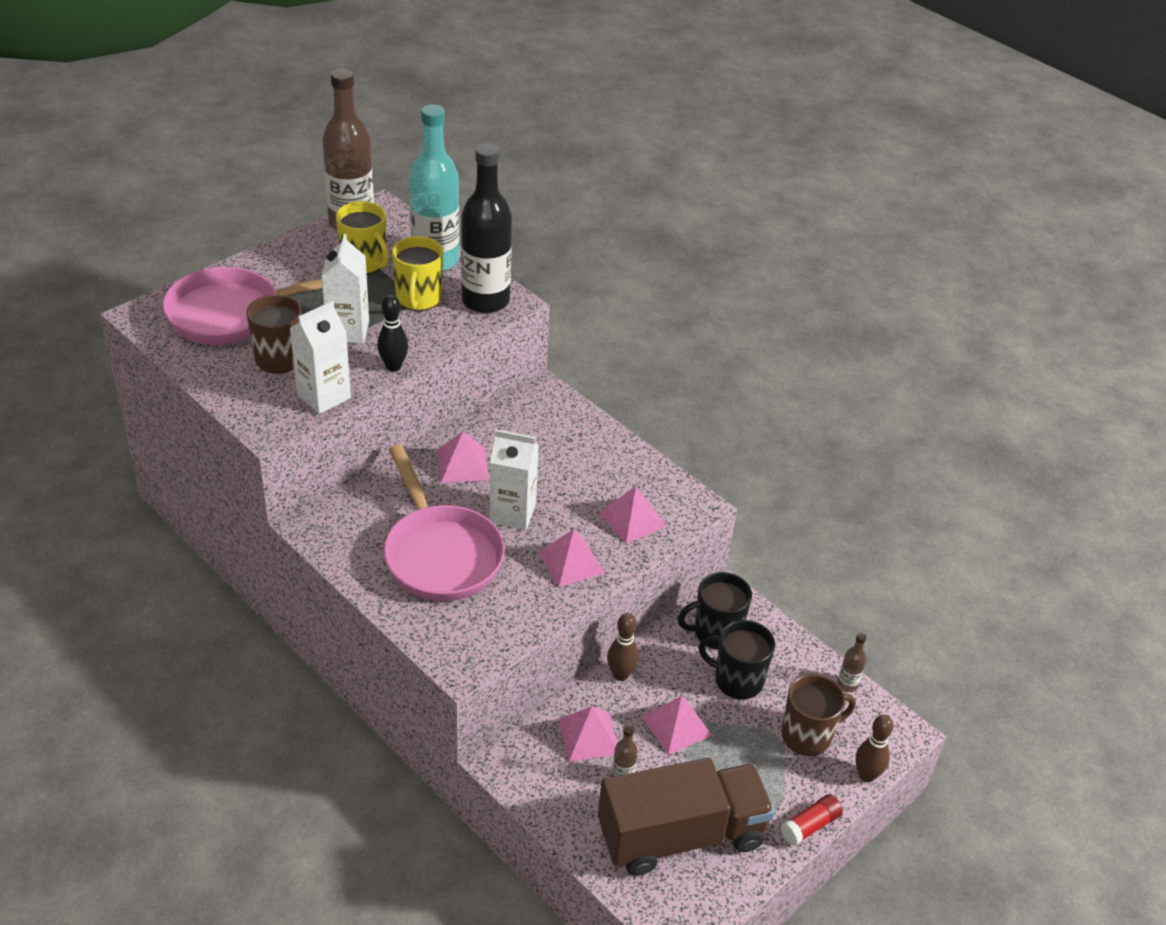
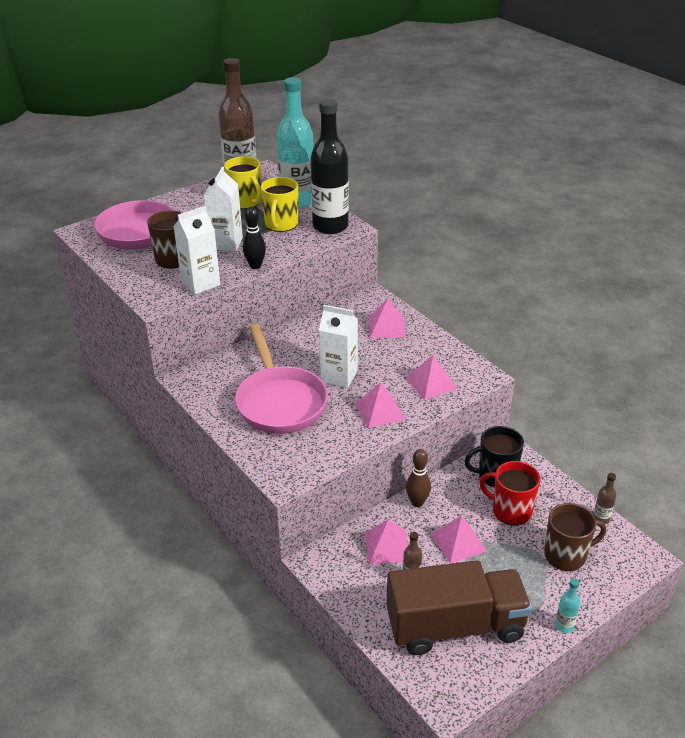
camera: 10 degrees right, 5 degrees down
(463, 465) = (305, 342): pink pyramid -> pink pyramid (387, 326)
(737, 680) = (510, 511): black mug -> red mug
(810, 826) = (564, 625): red glue stick -> turquoise bottle
(866, 775) = (614, 589): brown bowling pin -> none

